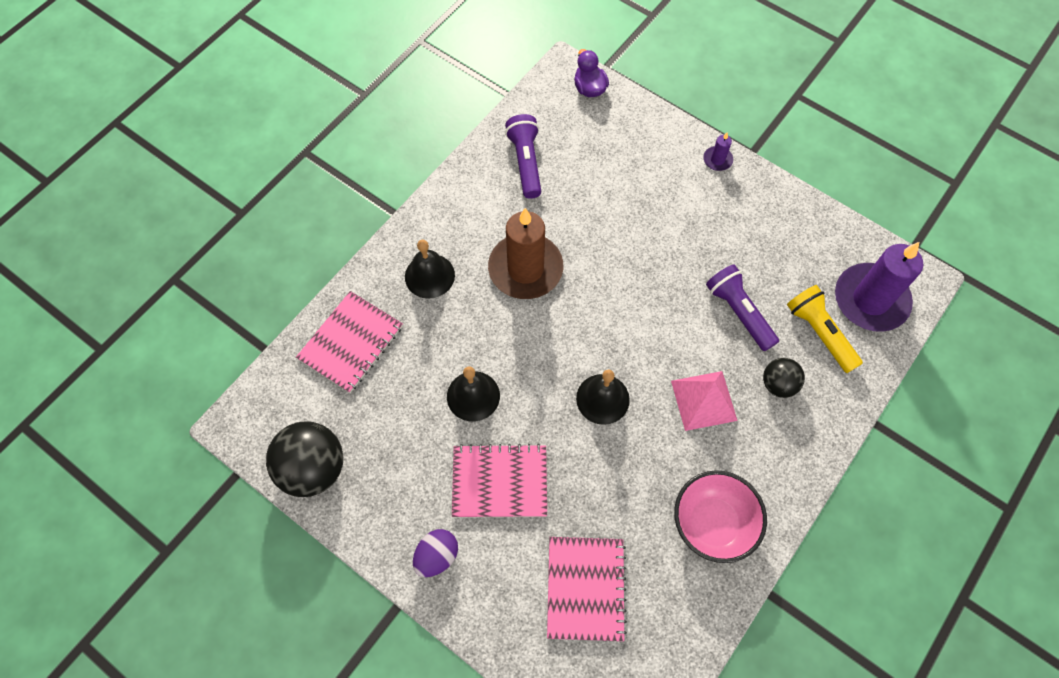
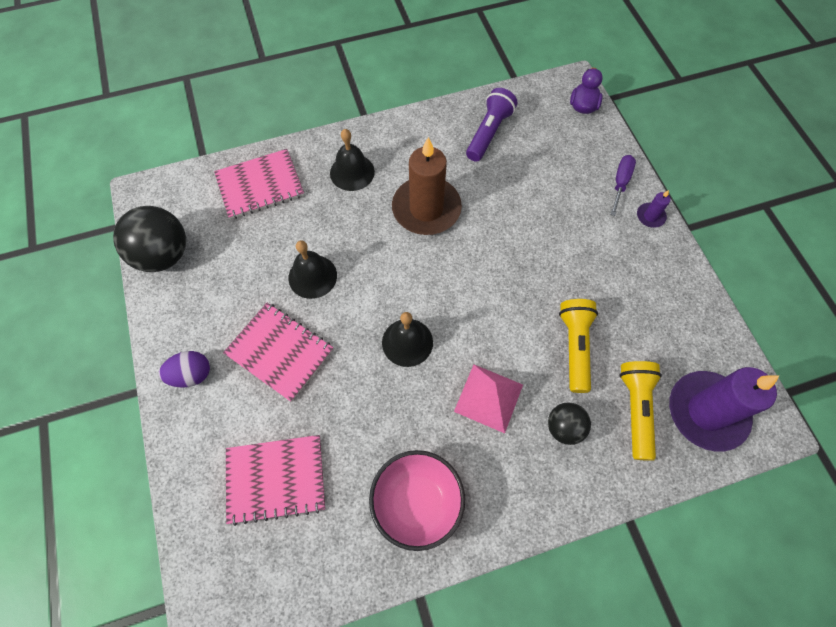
camera: 35 degrees right, 0 degrees up
(585, 588) = (276, 479): pink notebook -> pink notebook turned 45 degrees clockwise
(672, 144) = (620, 183): none -> purple screwdriver
(739, 312) = (575, 347): purple flashlight -> yellow flashlight

